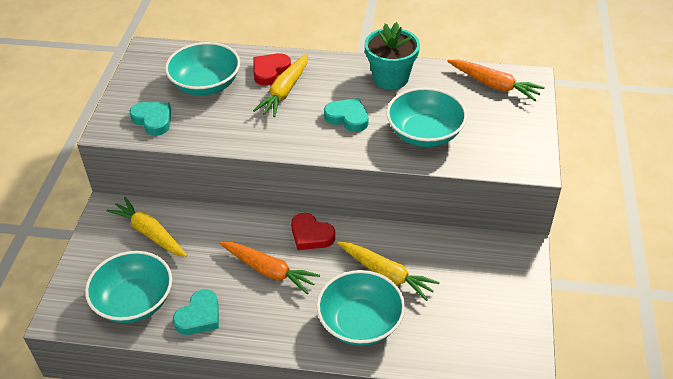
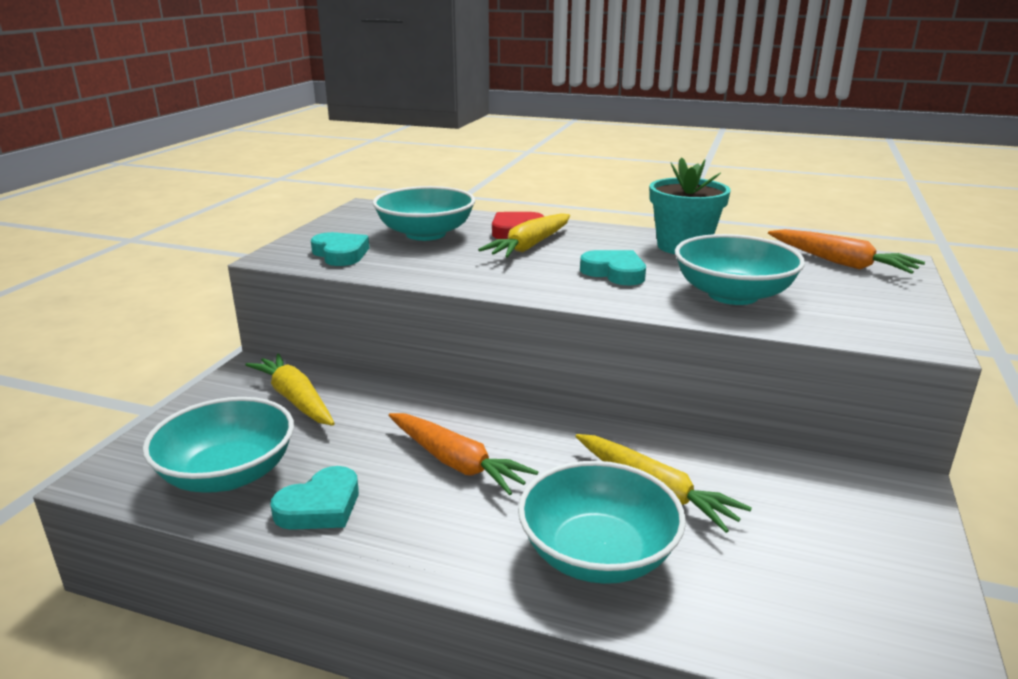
camera: 10 degrees right, 20 degrees down
(311, 235) = (536, 428): red heart -> none

